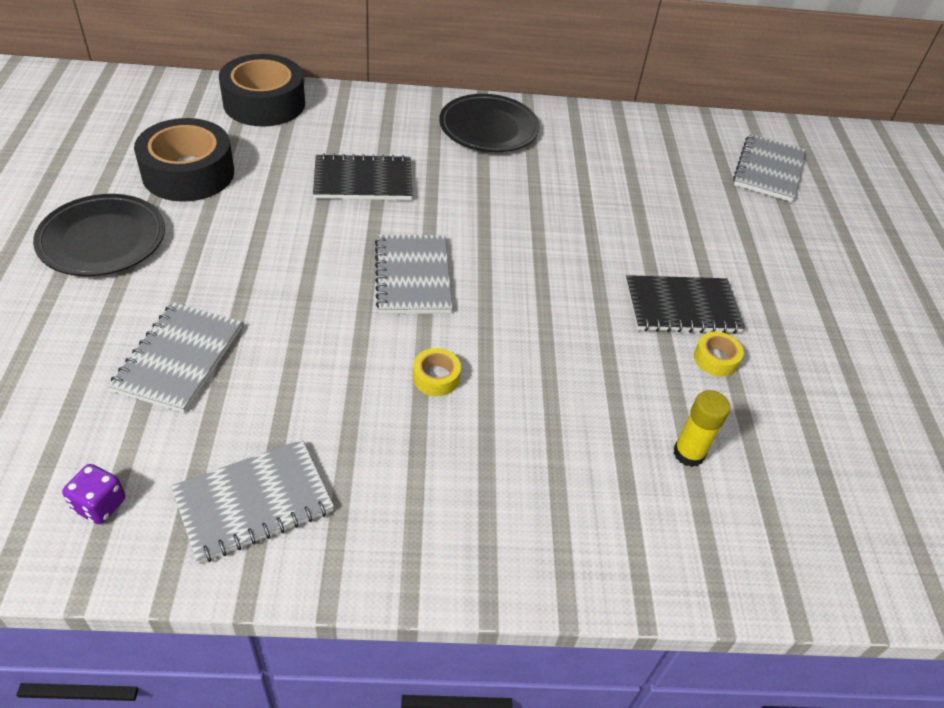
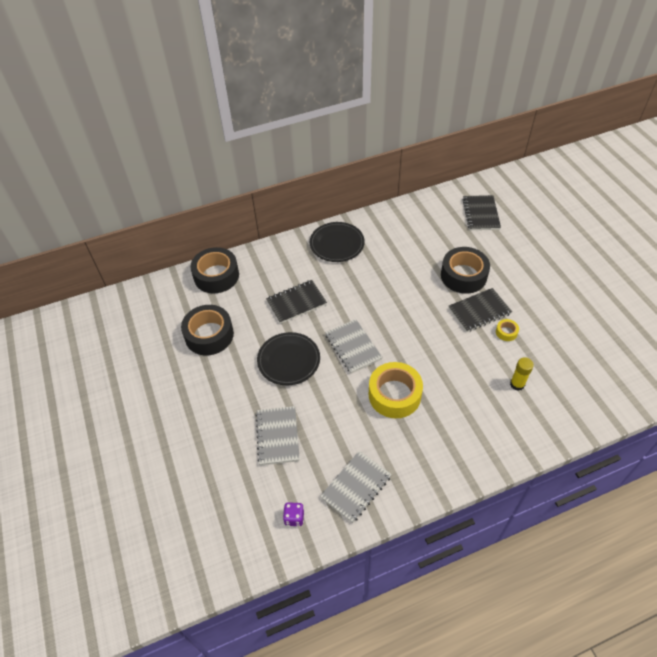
camera: 15 degrees left, 5 degrees up
(102, 240) = (196, 391): black plate -> black plate (289, 360)
(436, 377) = (394, 395): yellow tape -> yellow tape, size x2.30
(684, 244) = (463, 275): none -> black tape
(768, 170) = (481, 214): grey notebook -> black notebook

